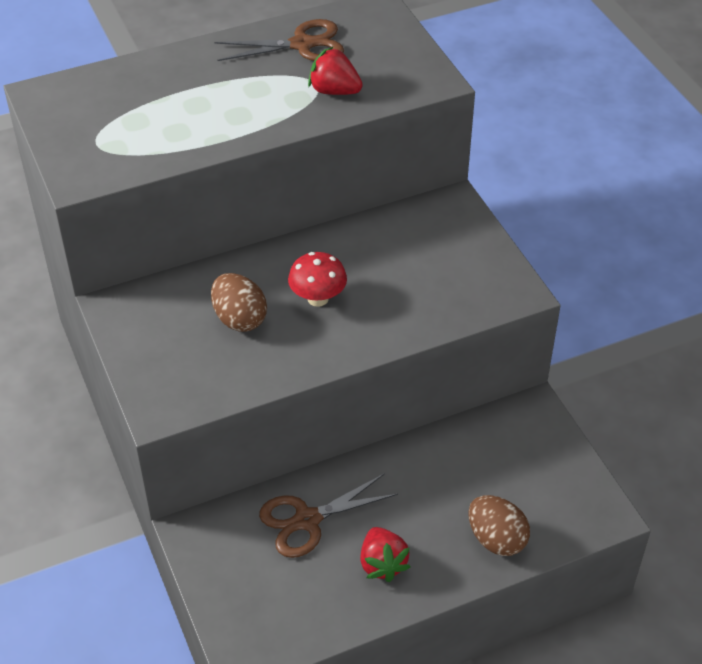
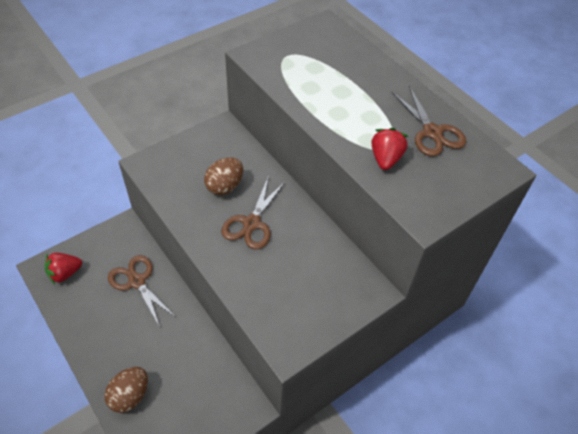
camera: 75 degrees right, 5 degrees up
(318, 298) = (252, 223): red mushroom -> brown scissors
(382, 564) = (106, 328): red strawberry -> red strawberry (65, 273)

